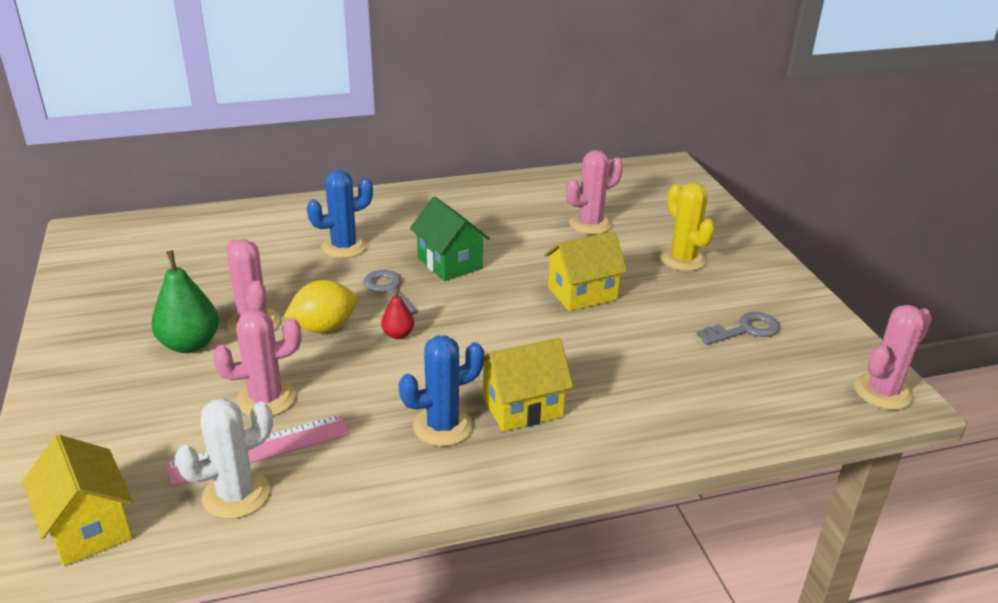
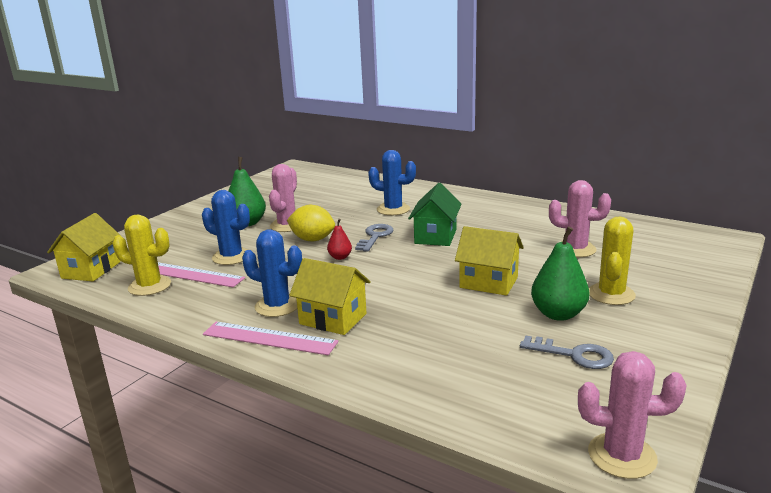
camera: 50 degrees right, 10 degrees down
(236, 495) = (149, 286): white cactus -> yellow cactus
(266, 399) = (231, 257): pink cactus -> blue cactus
(504, 464) = (269, 338): none -> pink ruler
(679, 298) = (558, 314): none -> green pear

